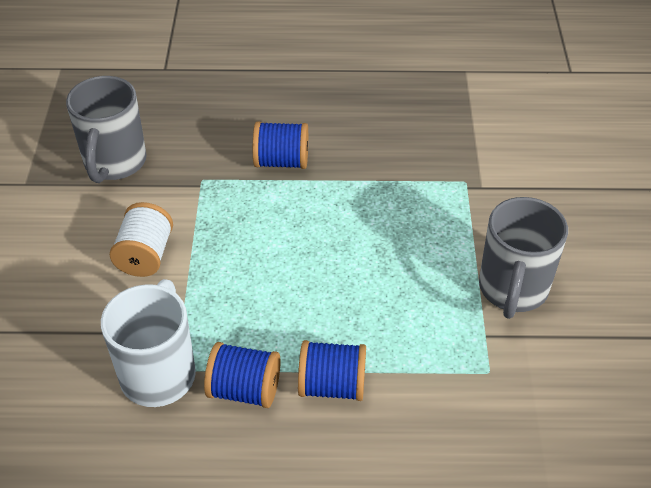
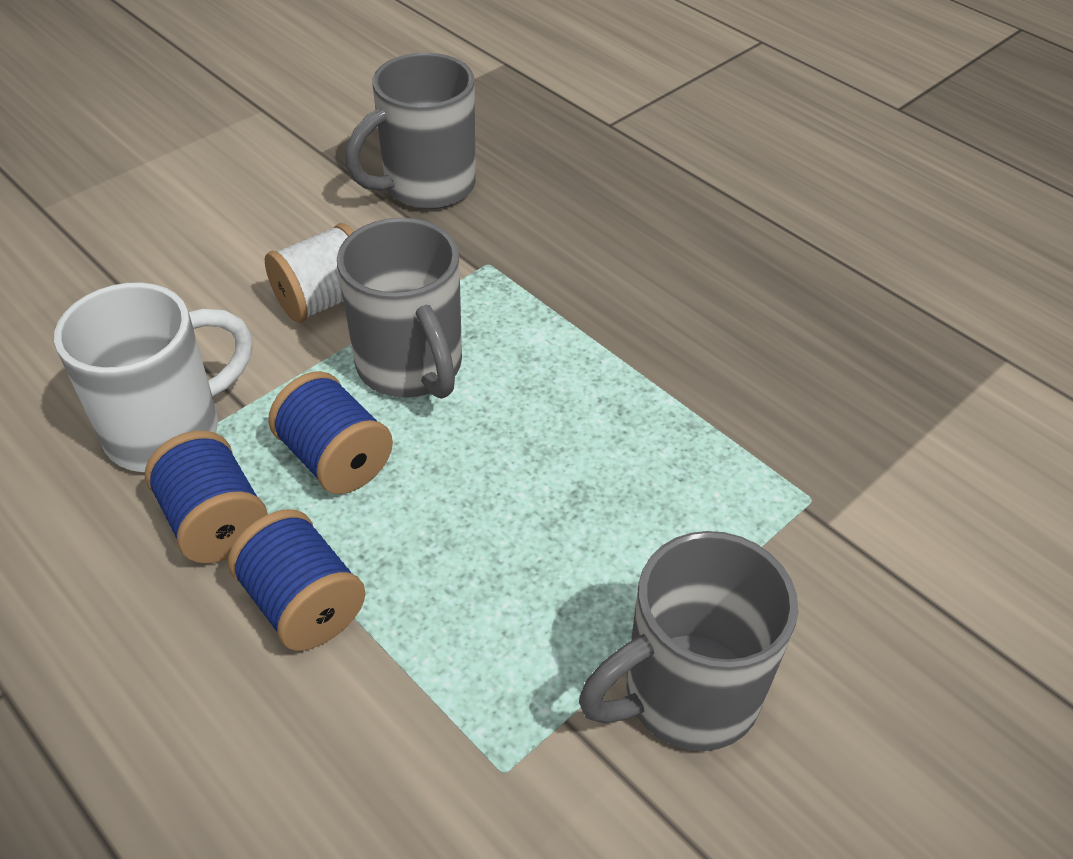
camera: 45 degrees right, 0 degrees up
(234, 254) = (411, 367): none -> grey mug
(281, 161) = (602, 305): blue spool -> blue spool (335, 459)

